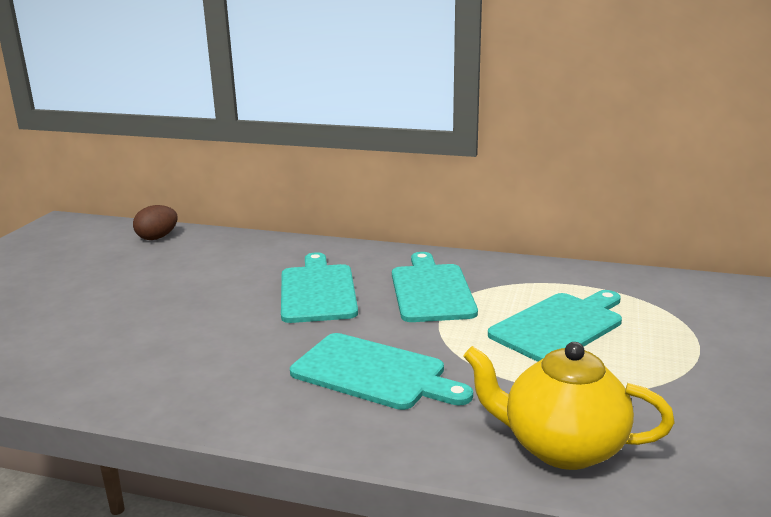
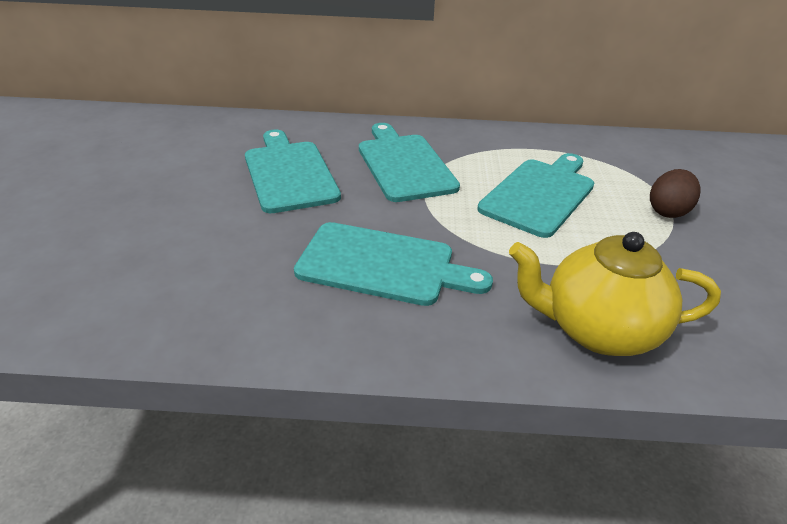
camera: 15 degrees left, 15 degrees up
(157, 238) = (90, 121): brown egg -> brown egg (668, 211)

